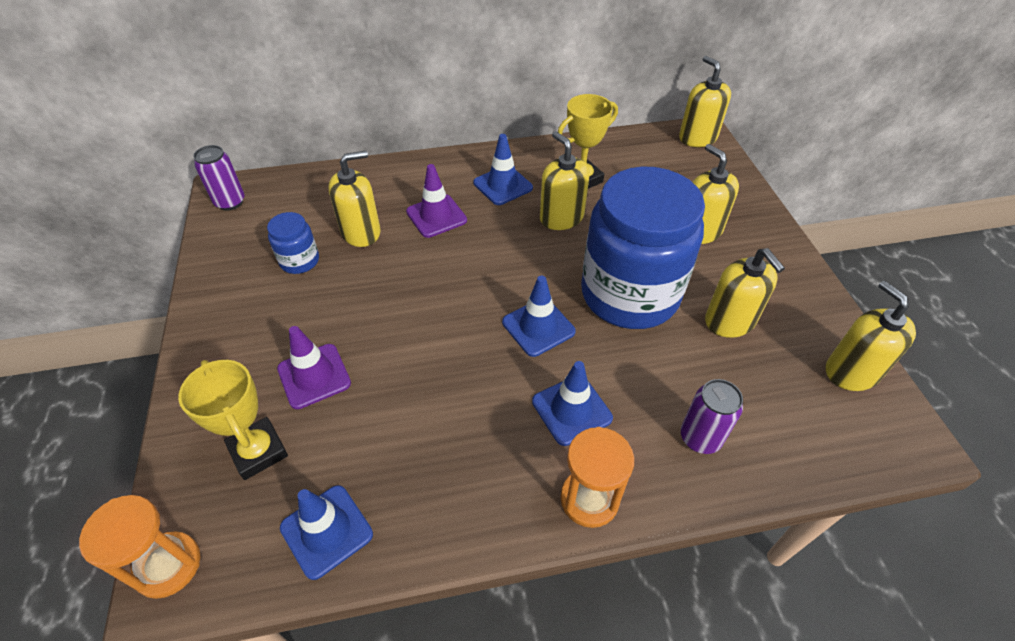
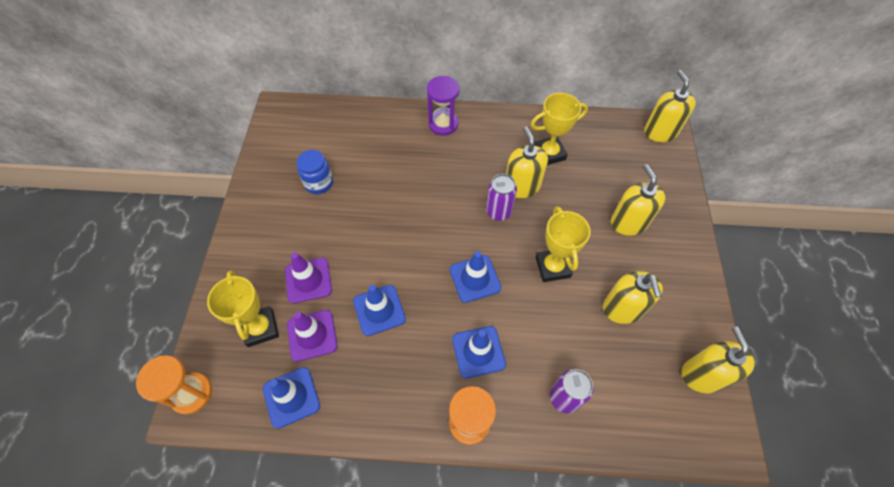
camera: 15 degrees right, 10 degrees up
(230, 202) = (281, 120): purple can -> purple can (498, 212)
(361, 232) = (368, 167): yellow soap dispenser -> none
(436, 216) = (426, 165): purple traffic cone -> purple traffic cone (312, 335)
(444, 171) = (443, 124): none -> purple hourglass
(503, 185) = (485, 147): blue traffic cone -> blue traffic cone (379, 310)
(629, 294) = (552, 267): blue jar -> yellow trophy

